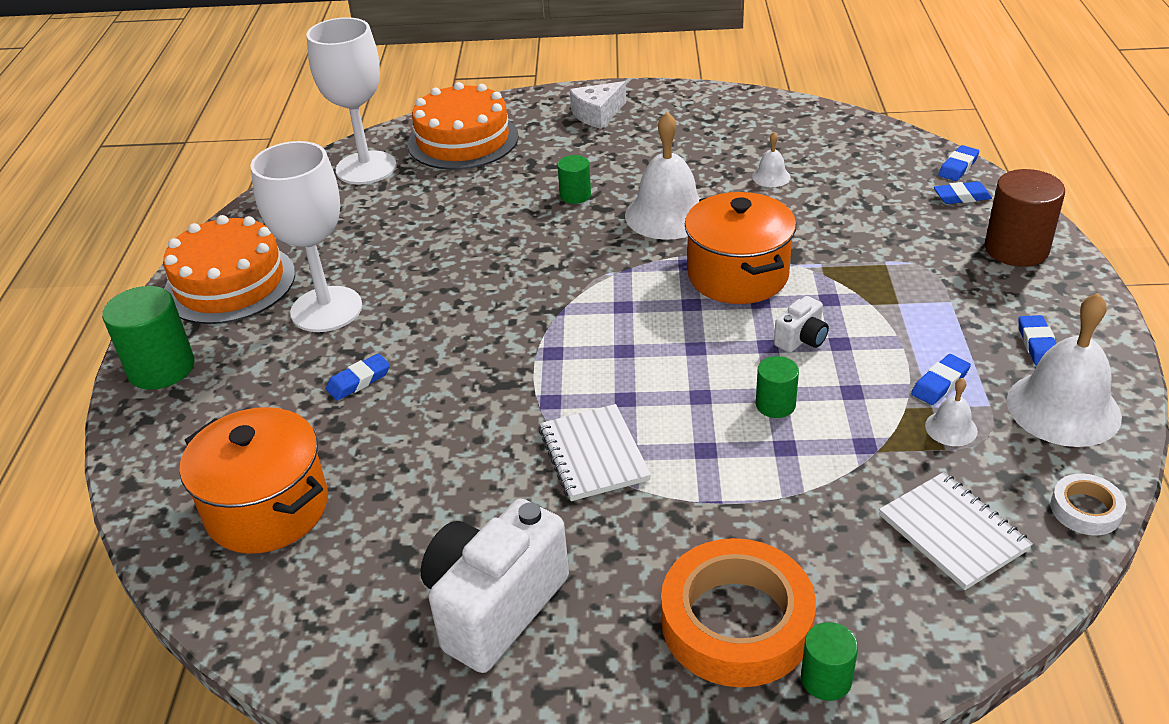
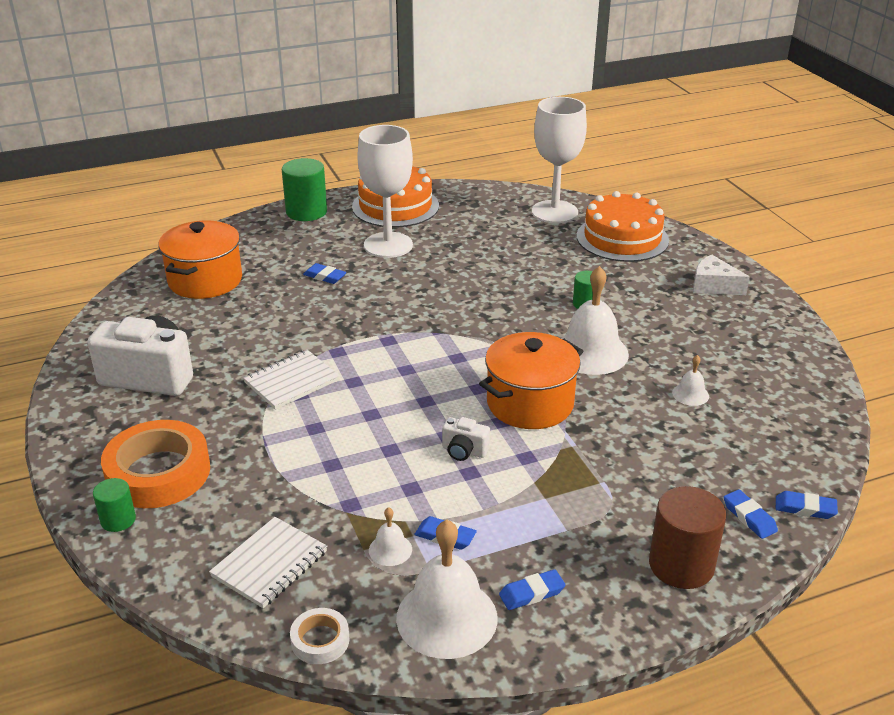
camera: 65 degrees right, 5 degrees down
(775, 405) = (378, 451): green cylinder -> none

